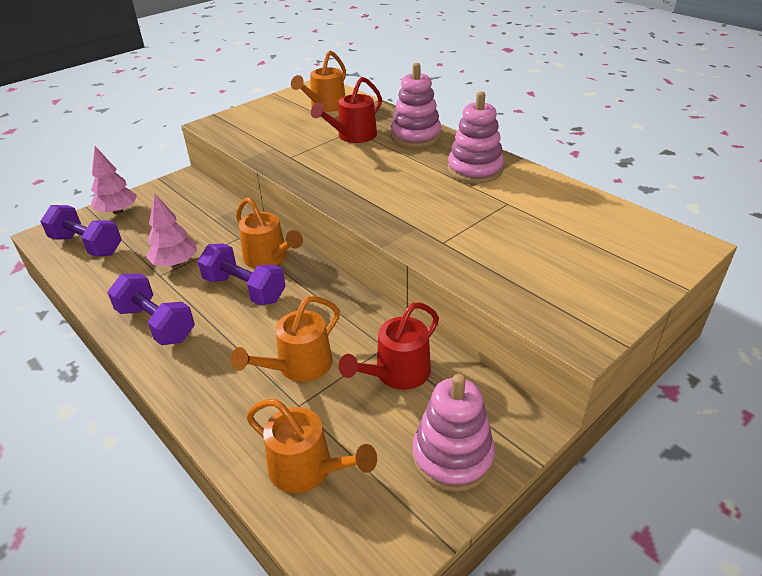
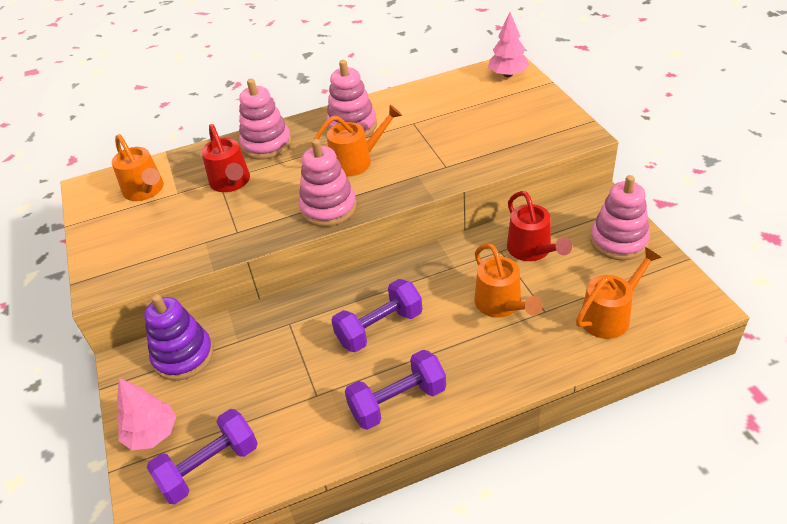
camera: 65 degrees left, 5 degrees up
(175, 263) = (302, 380): pink tree -> pink tree (508, 74)
(193, 200) = (183, 356): none -> purple stacking toy
(269, 258) = (341, 304): orange watering can -> orange watering can (357, 161)
(340, 190) = (328, 208): none -> pink stacking toy

